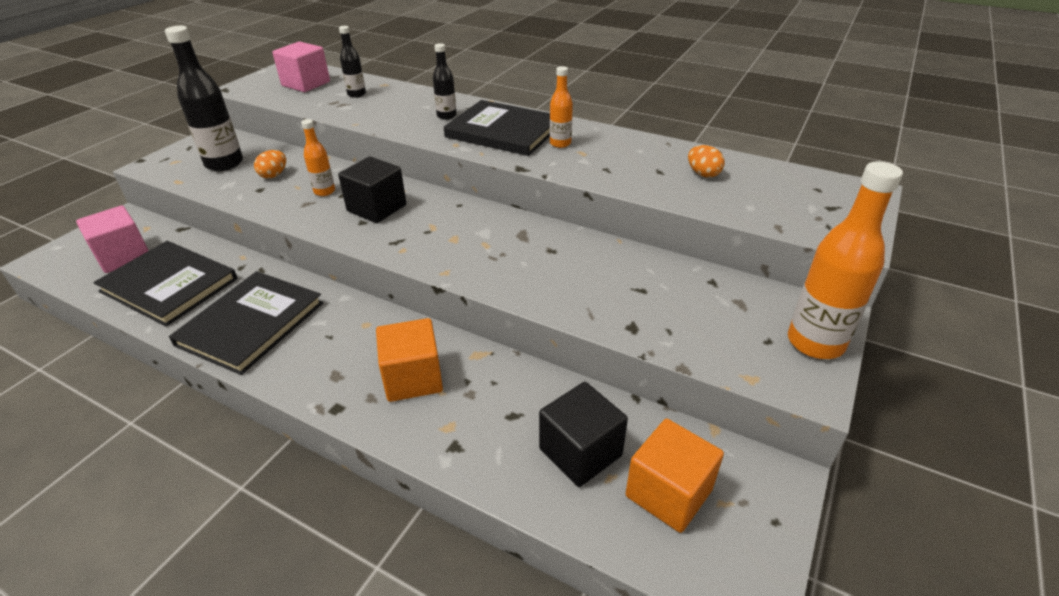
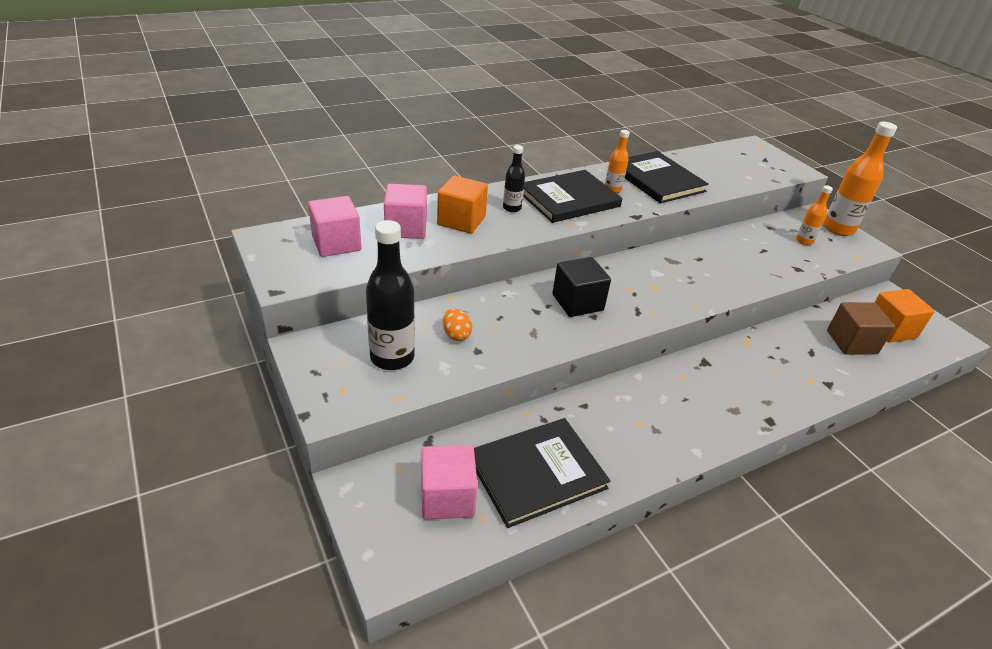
camera: 60 degrees left, 0 degrees up
(251, 324) = (640, 435): black book -> black book (657, 180)
(324, 191) = (521, 317): orange bottle -> orange bottle (804, 241)
(356, 94) = (406, 228): black bottle -> pink cube
(413, 378) = (756, 377): orange cube -> orange cube (461, 221)
(580, 452) = (851, 342): black cube -> brown cube
(703, 174) = (700, 170): orange egg -> none

